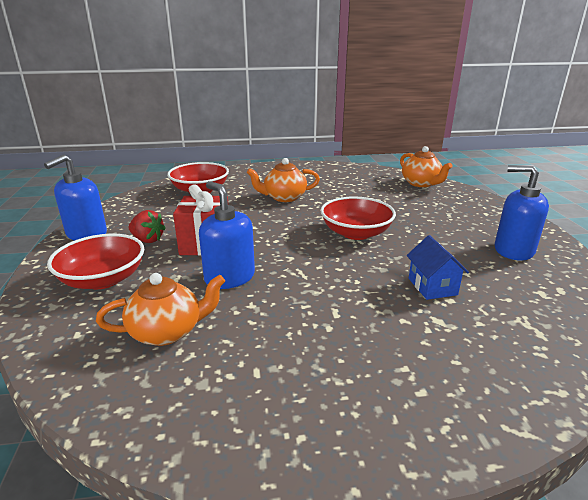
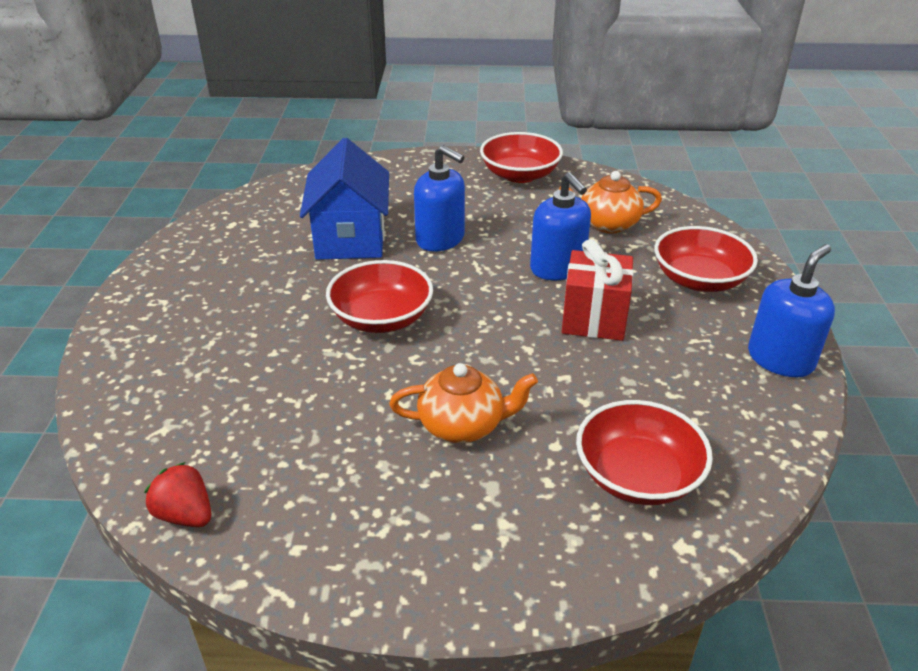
camera: 170 degrees left, 10 degrees up
(147, 240) = (679, 337): red strawberry -> red strawberry (185, 515)
(279, 415) = (520, 175): none -> red bowl
(421, 183) = (155, 445): orange teapot -> none
(432, 286) = (350, 238): blue house -> blue house, size x1.86
(513, 250) = (210, 269): blue soap dispenser -> blue soap dispenser (440, 239)

